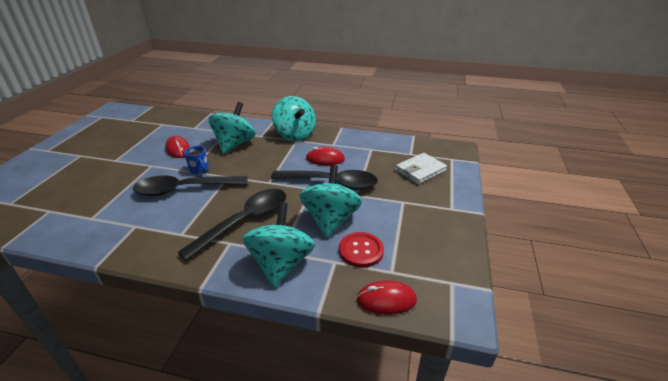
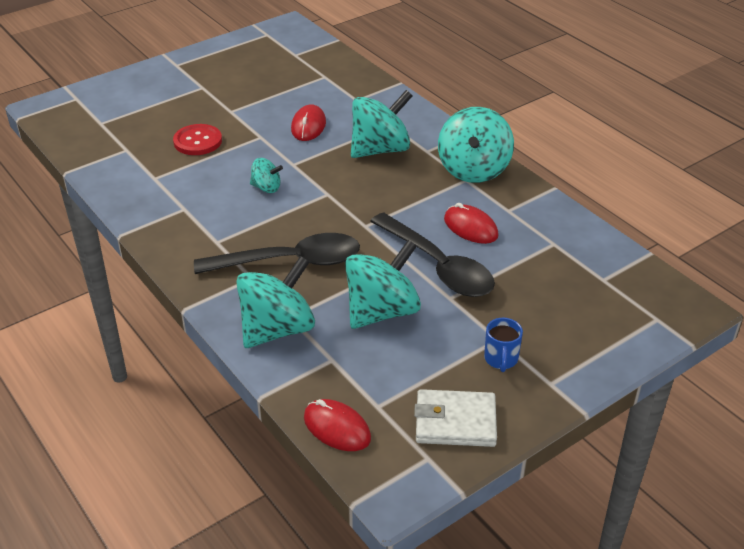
camera: 40 degrees right, 5 degrees up
(184, 189) = (266, 188): black spoon -> turquoise spinning top
(199, 170) = (305, 169): blue mug -> blue mug (501, 359)
(361, 250) = (373, 365): red button -> red button (198, 141)
(420, 171) = (581, 311): white wallet -> white wallet (455, 422)

